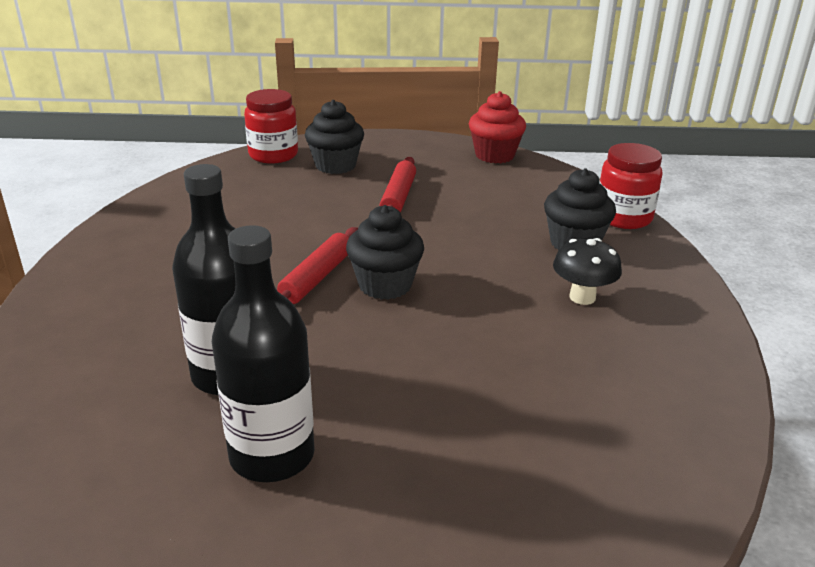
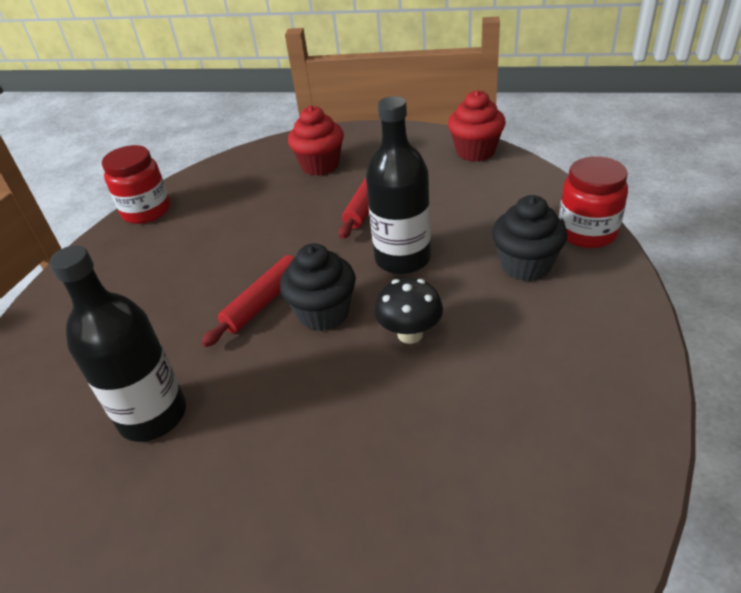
camera: 15 degrees right, 10 degrees up
(272, 455) = (161, 517): black bottle -> black bottle (402, 258)
(273, 155) = (268, 153): red jar -> red jar (147, 211)
(335, 165) = (320, 165): black cupcake -> red cupcake
(582, 297) = (514, 337): black mushroom -> black mushroom (410, 334)

